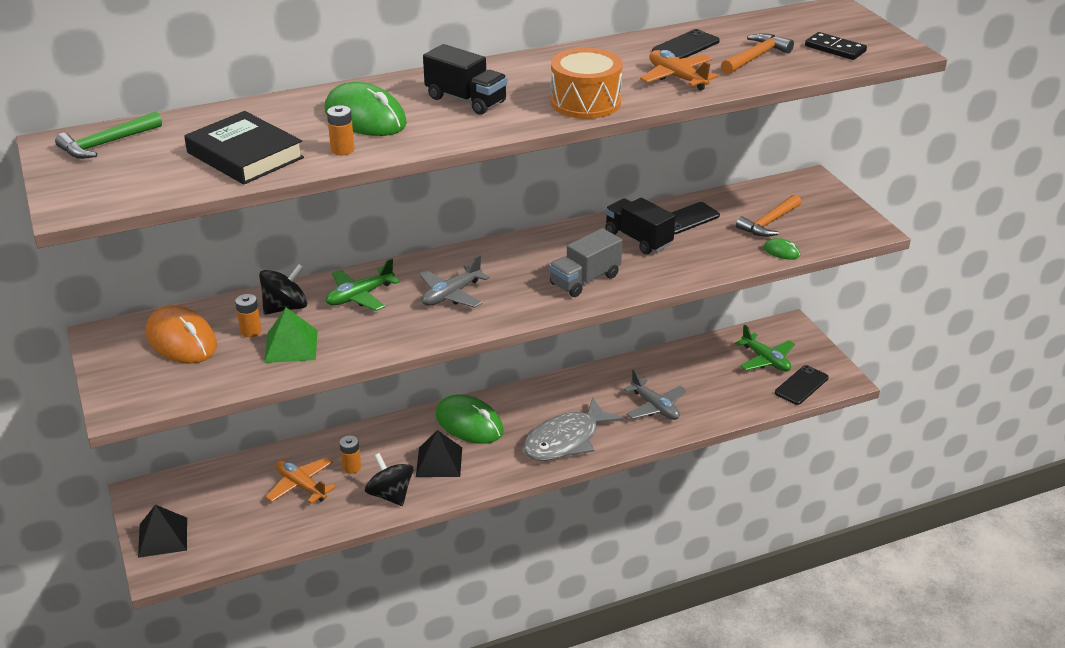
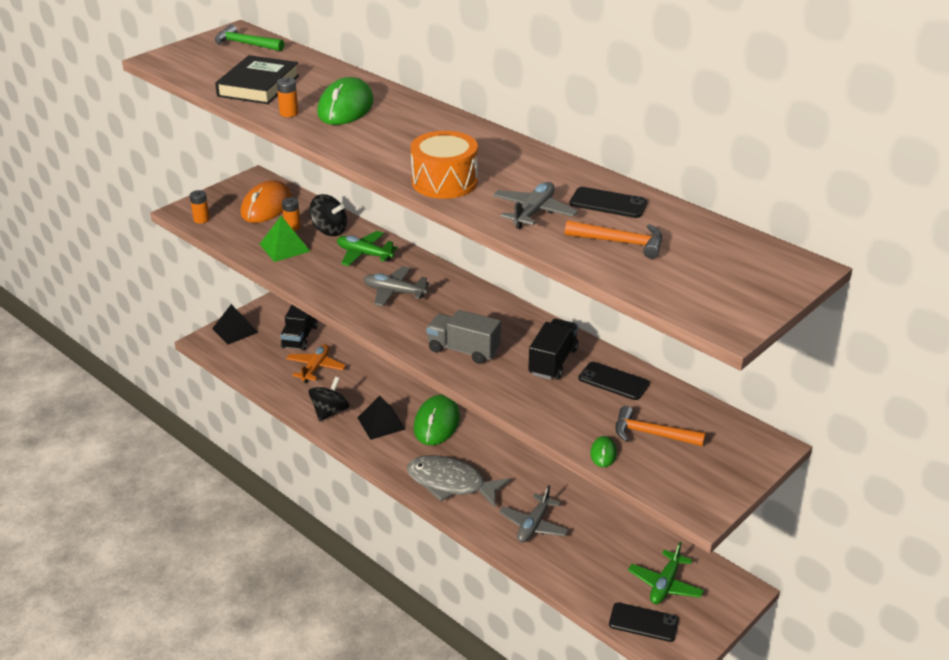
camera: 65 degrees right, 0 degrees up
(351, 467) = (349, 383): orange battery -> orange battery (201, 219)
(466, 100) = (406, 135): black truck -> black truck (300, 337)
(677, 77) = (533, 212): orange plane -> grey plane
(835, 49) = (689, 283): black domino -> none

